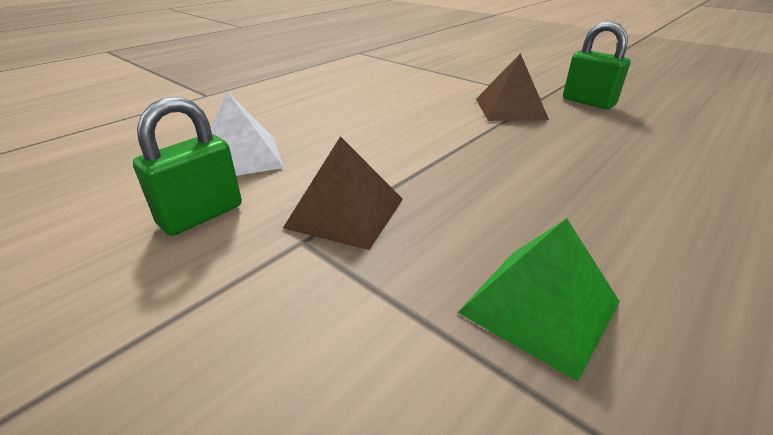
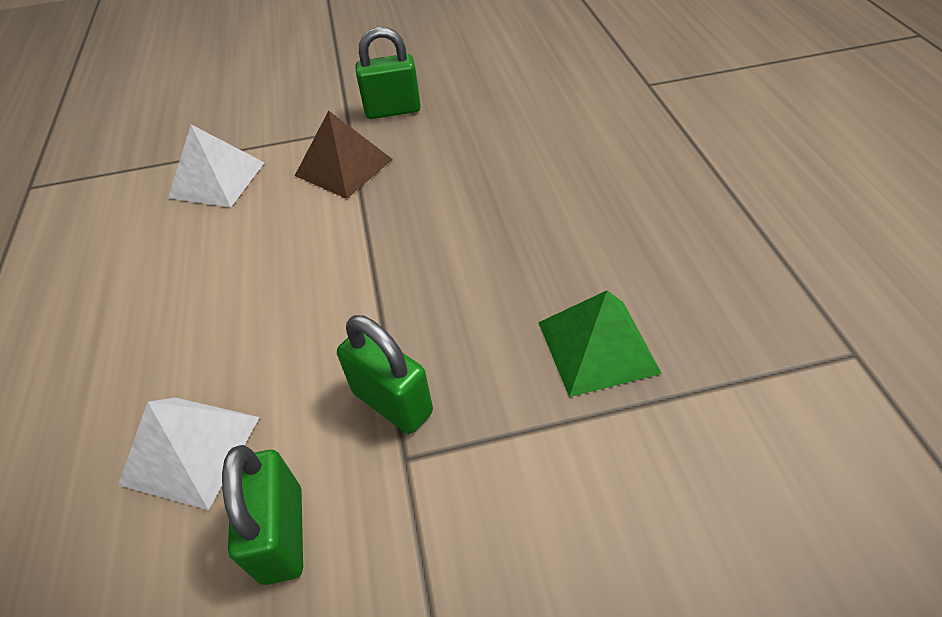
camera: 50 degrees left, 15 degrees up
(345, 212) = (392, 402): brown pyramid -> green padlock
(434, 83) = (217, 179): none -> white pyramid

